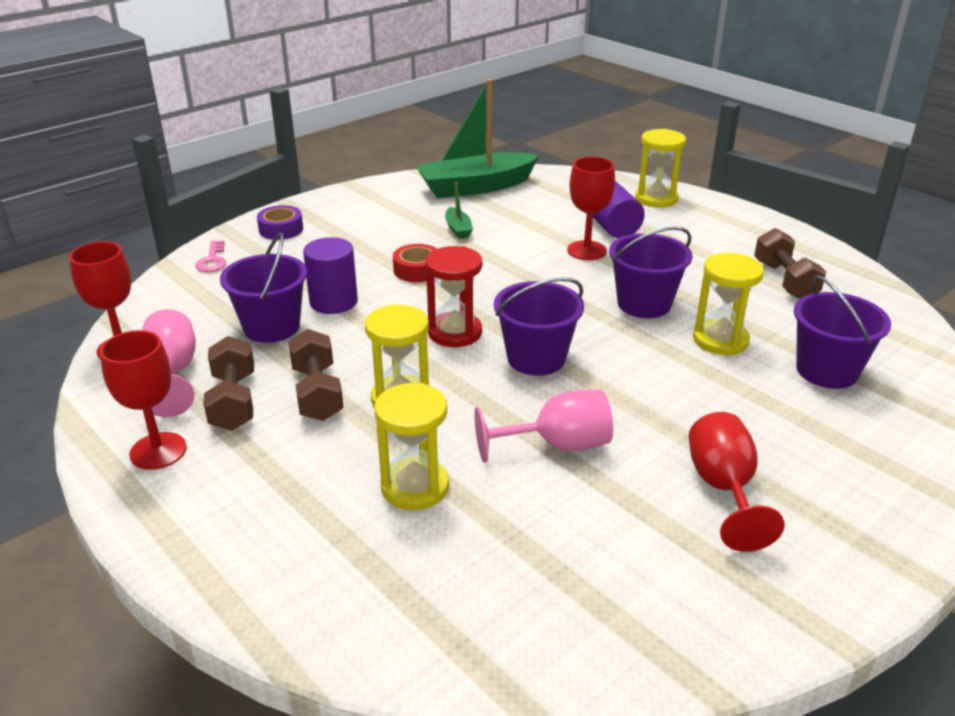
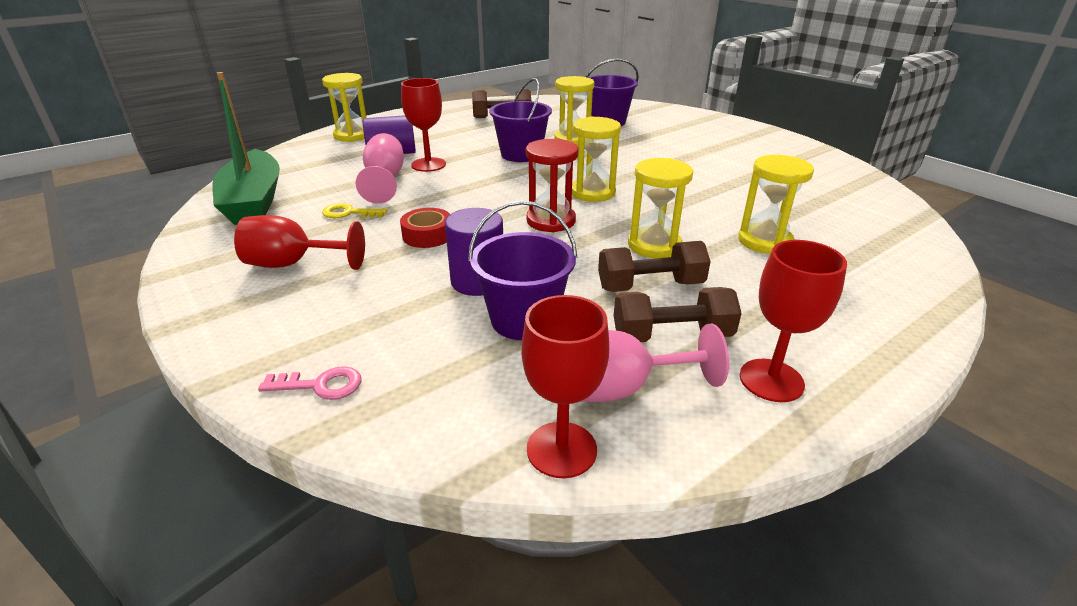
camera: 85 degrees left, 0 degrees up
(281, 229) = (259, 327): purple tape -> none
(458, 229) = (349, 213): green boat -> yellow key
(536, 358) = (592, 192): purple bucket -> yellow hourglass
(557, 445) = (699, 192): pink goblet -> pink goblet (385, 180)
(723, 489) = (726, 155): red goblet -> red goblet (293, 264)

